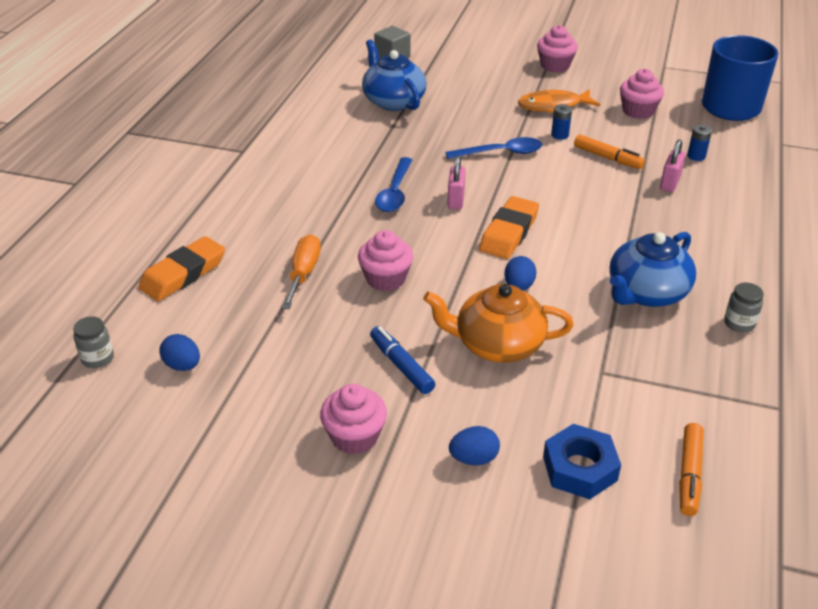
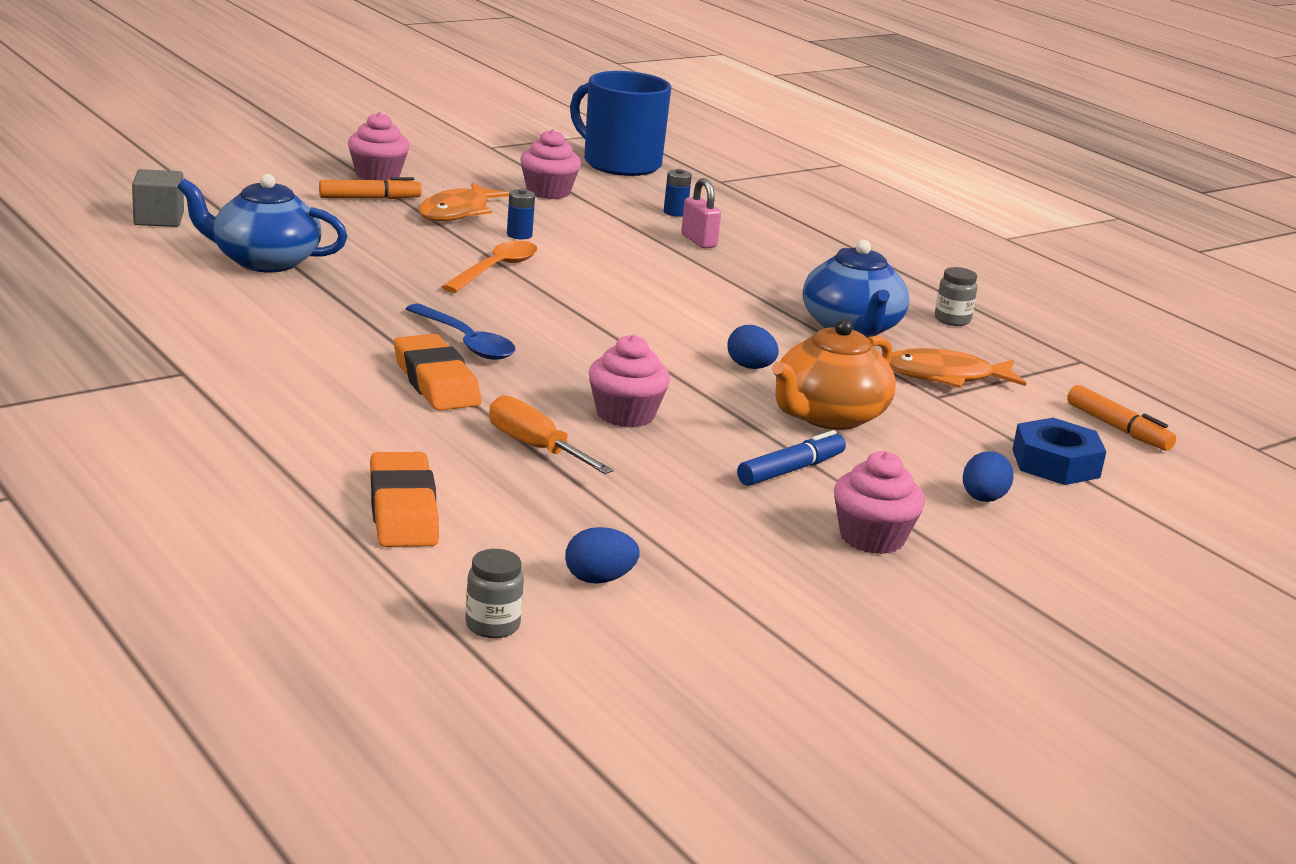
camera: 55 degrees left, 15 degrees down
(401, 365) = (791, 470): blue marker -> blue marker turned 135 degrees clockwise
(456, 200) = (542, 324): pink padlock -> none
(501, 153) = (496, 269): blue spoon -> orange spoon
(509, 233) = (651, 331): orange eraser -> orange eraser (436, 382)
(607, 158) = (604, 239): orange marker -> orange marker (370, 198)
(638, 362) = (945, 377): none -> orange fish

